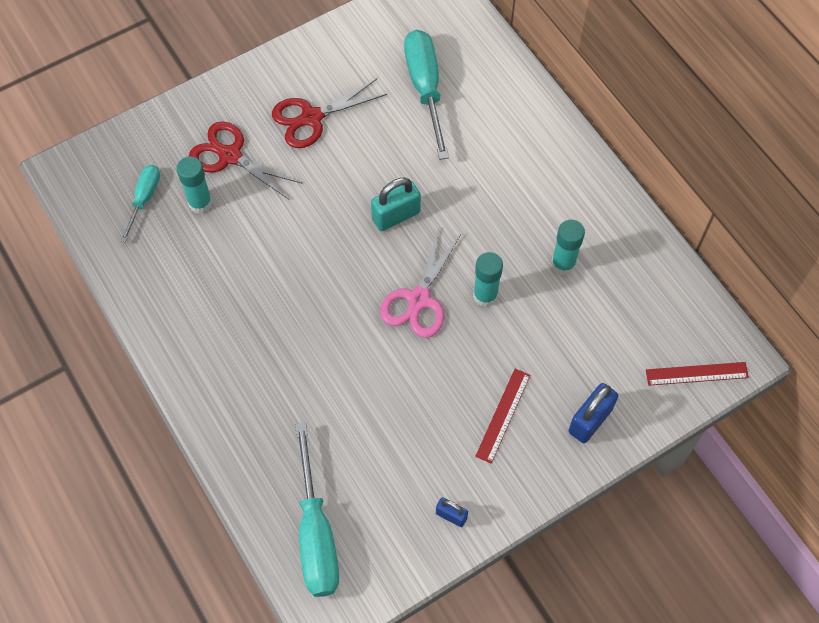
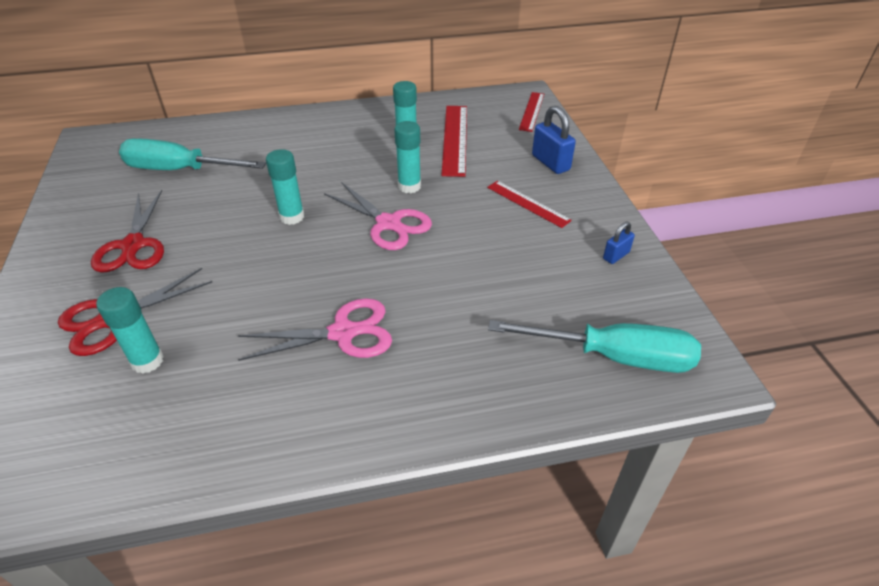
camera: 70 degrees left, 20 degrees down
(144, 199) = (89, 418): turquoise screwdriver -> none
(271, 319) = (343, 333): none -> pink scissors
(396, 216) = (292, 217): turquoise padlock -> turquoise glue stick
(593, 309) = (455, 139): none -> red ruler

